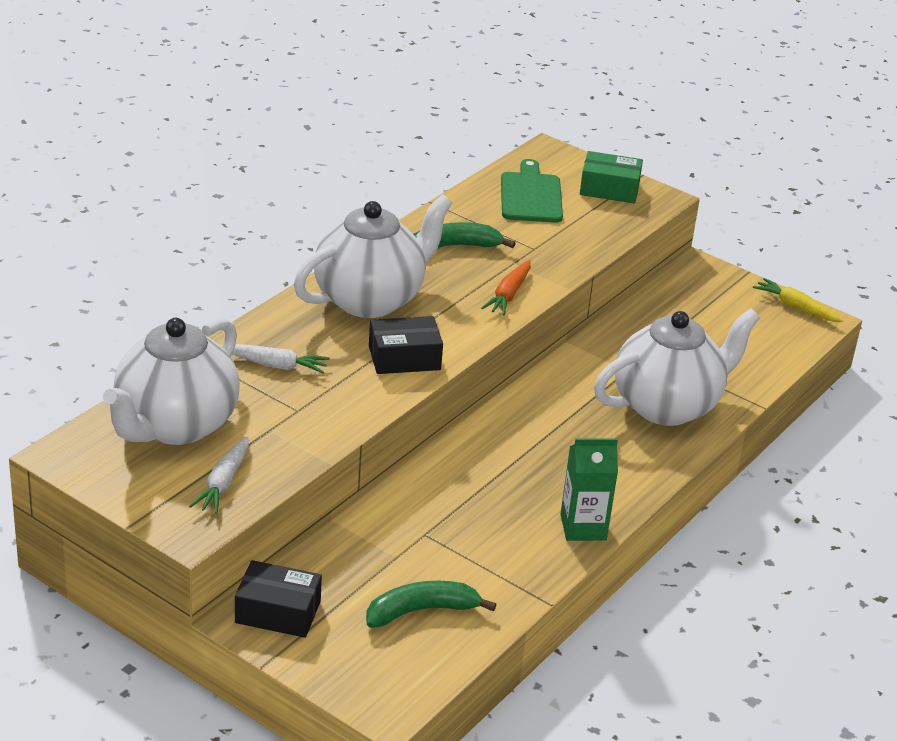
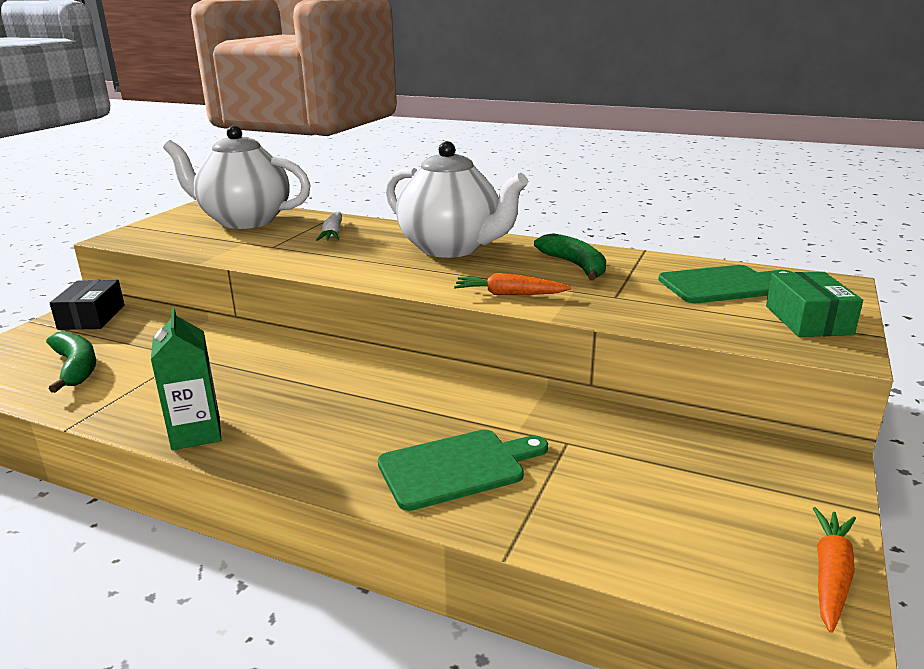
camera: 80 degrees right, 10 degrees down
(223, 483) = (173, 239): white carrot -> none
(404, 358) = (365, 268): black box -> none
(667, 406) = (457, 468): white teapot -> green cutting board
(795, 307) = (830, 574): yellow carrot -> orange carrot

